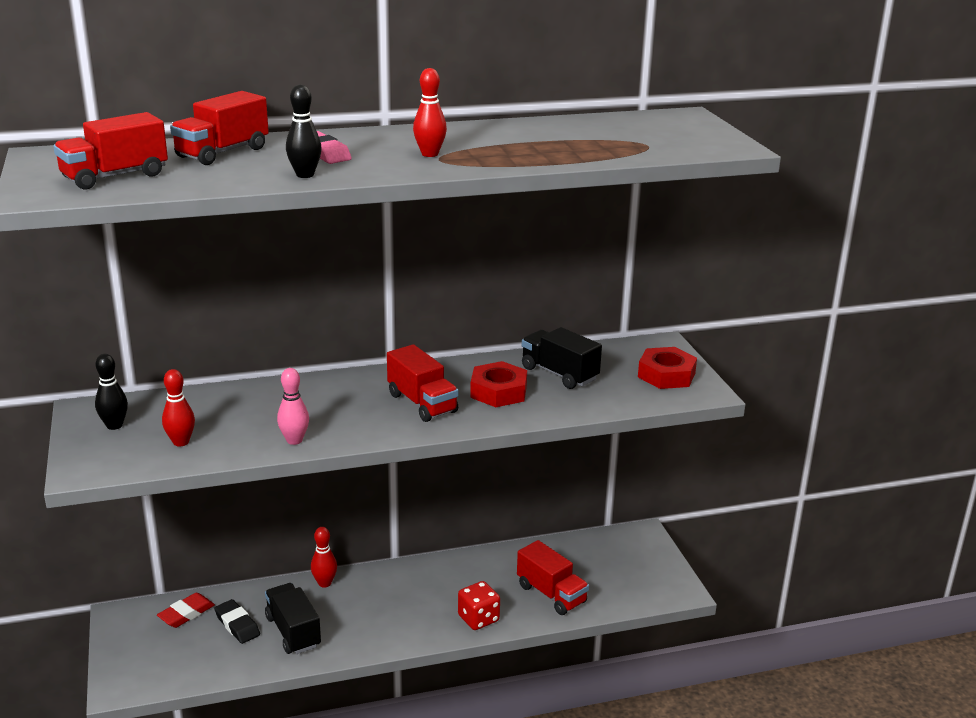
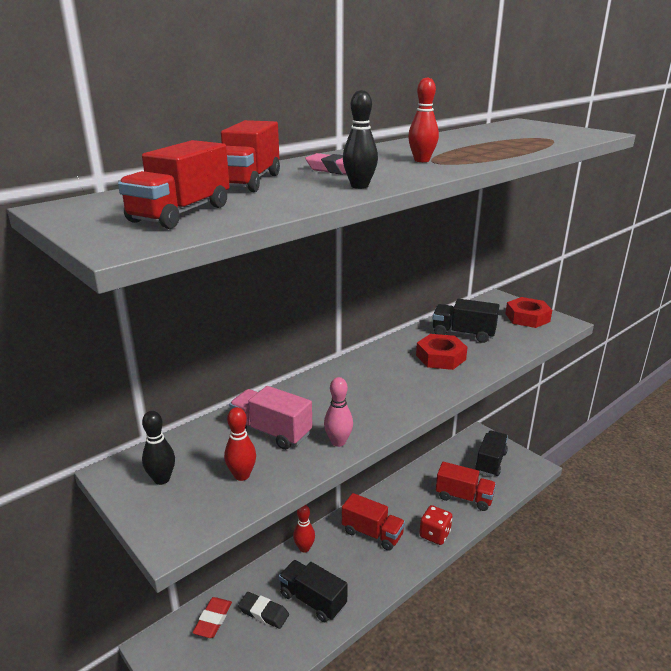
camera: 25 degrees left, 0 degrees up
(244, 414) = (271, 432): none -> pink truck
(422, 403) = (399, 381): red truck -> red truck (372, 533)
(625, 568) = (490, 462): none -> black truck

